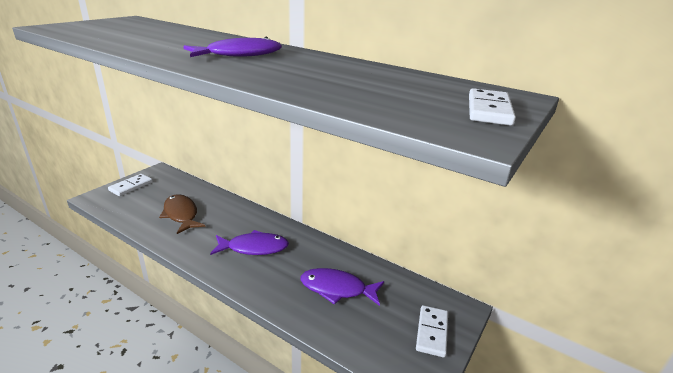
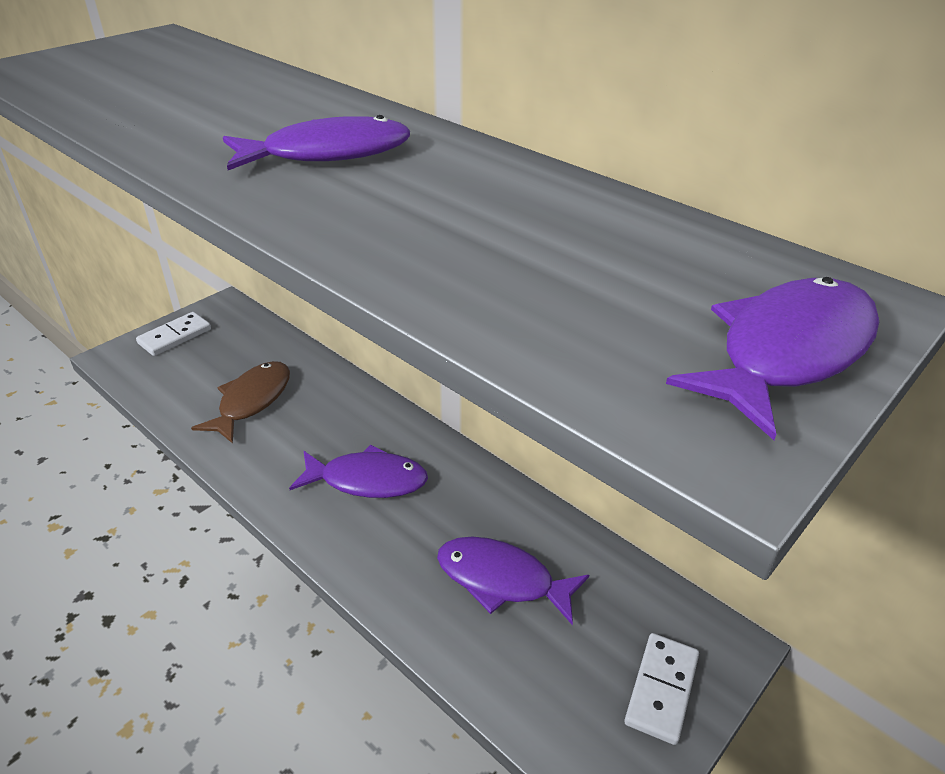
camera: 10 degrees right, 10 degrees up
(181, 214) = (251, 401): brown fish -> brown fish turned 45 degrees clockwise
(489, 110) = (787, 352): white domino -> purple fish

